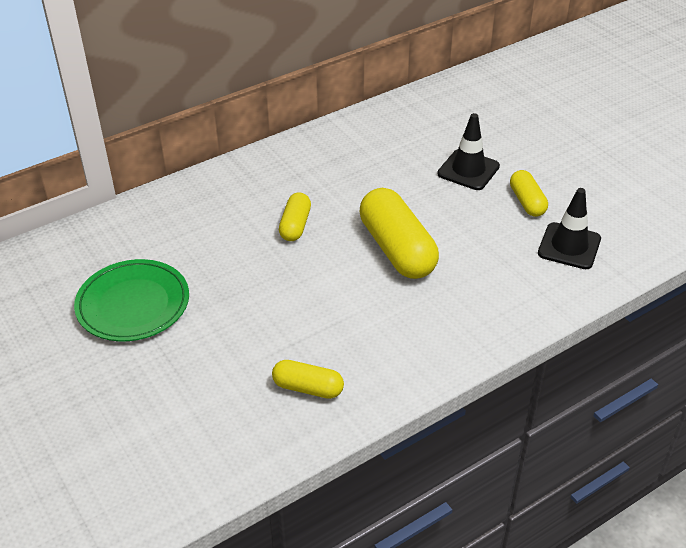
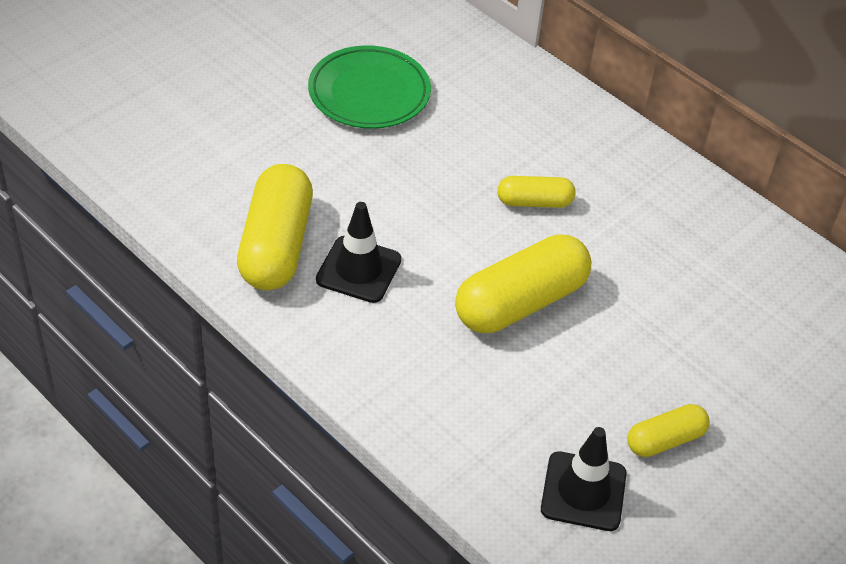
camera: 75 degrees right, 5 degrees up
(308, 388) = (276, 245): yellow capsule -> yellow capsule, size x1.85
(468, 170) = (712, 368): black traffic cone -> black traffic cone (358, 270)

